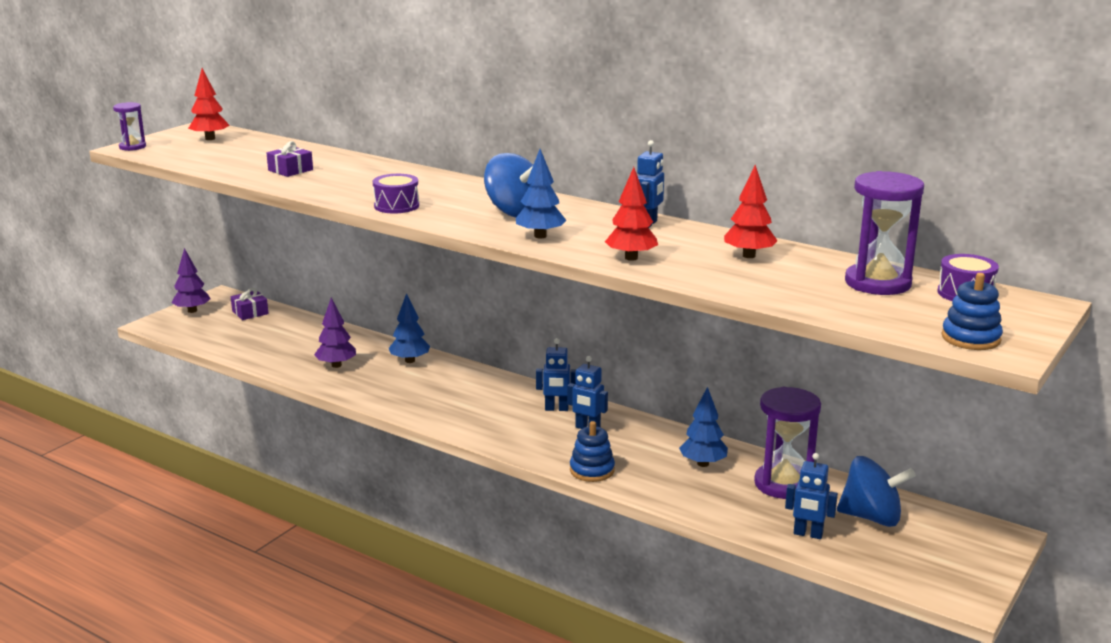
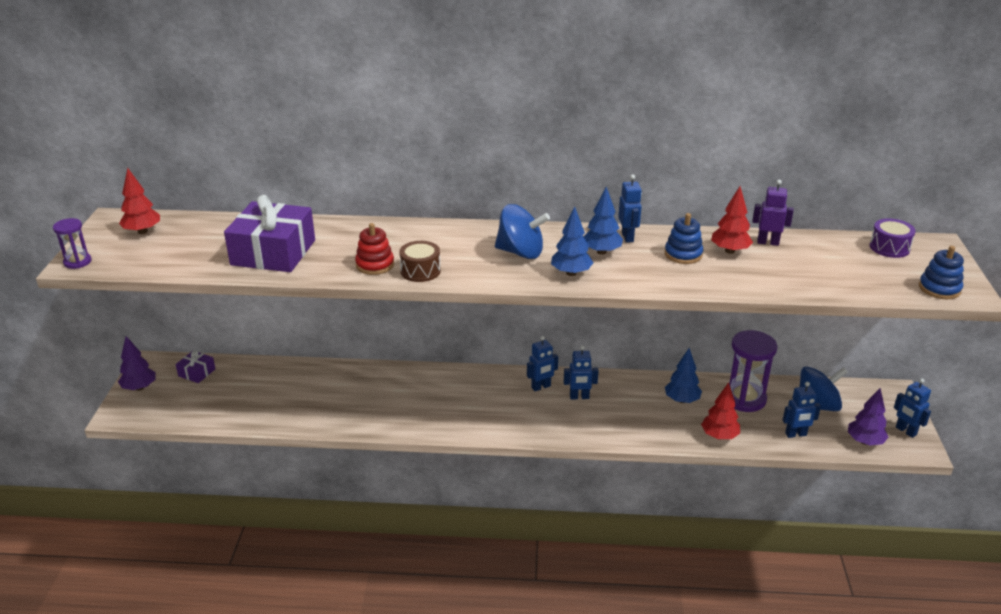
camera: 30 degrees left, 10 degrees up
(290, 170) = (273, 252): purple gift -> purple gift, size x2.15
(336, 365) = (331, 403): purple tree -> purple tree (864, 441)
(363, 194) = (375, 265): none -> red stacking toy
(396, 206) = (420, 271): purple drum -> brown drum
(410, 361) = (386, 378): blue tree -> blue tree (601, 252)
(592, 470) = (619, 434): blue stacking toy -> blue stacking toy (683, 254)
(631, 258) = (660, 277): red tree -> red tree (719, 436)
(808, 259) = (768, 242): none -> purple robot
(877, 283) = (833, 253): purple hourglass -> none
(968, 577) = (905, 431): none -> blue robot

